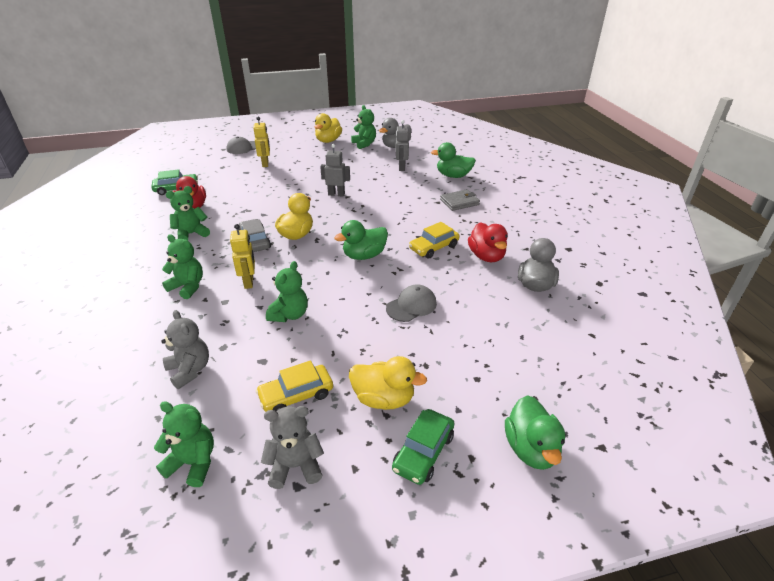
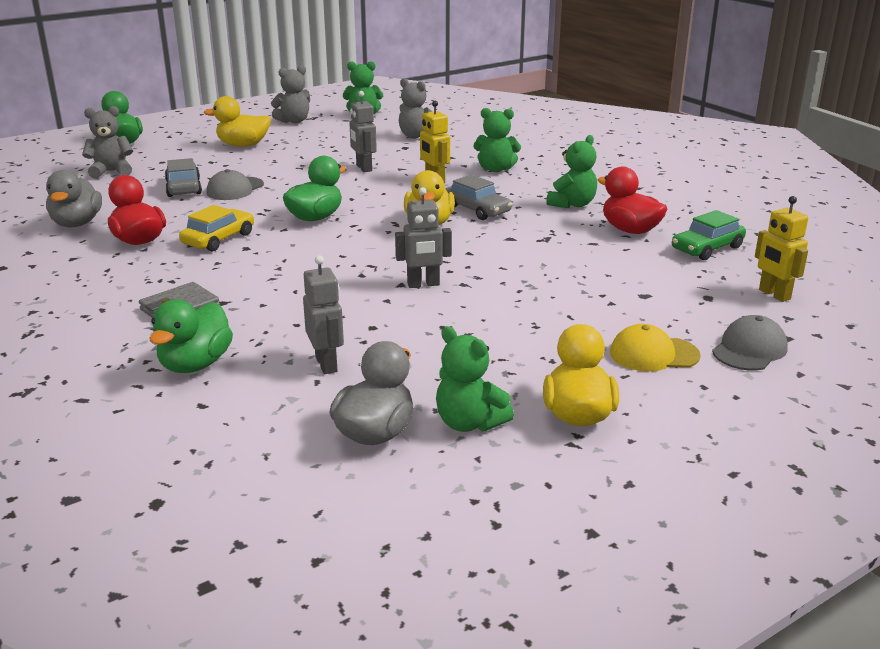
camera: 160 degrees right, 10 degrees down
(265, 164) = (635, 319): yellow robot -> yellow robot (774, 294)
(279, 152) = (653, 354): none -> yellow cap
(289, 315) = (363, 168): green teddy bear -> grey robot
(296, 395) = (316, 138): yellow car -> none
(423, 452) = (205, 134): green car -> none
(453, 176) = (195, 364): green duck -> green duck turned 120 degrees clockwise
(455, 318) = (184, 188): none -> grey car
(527, 367) = (111, 171): none -> grey teddy bear

